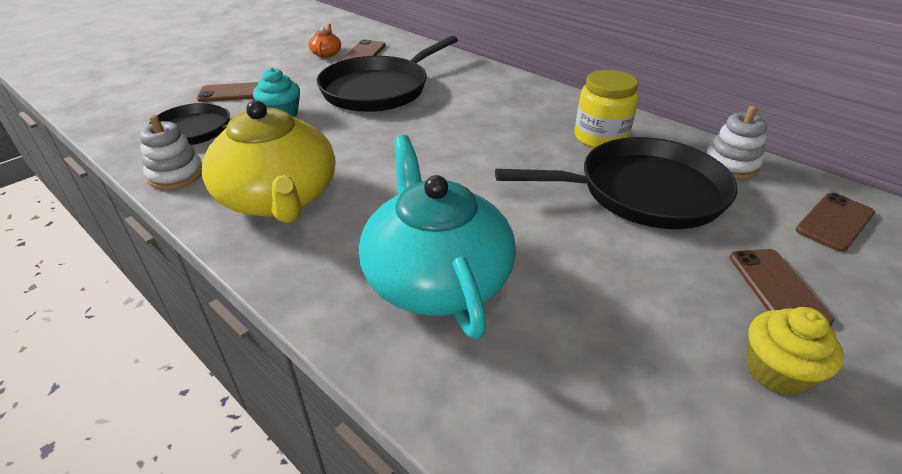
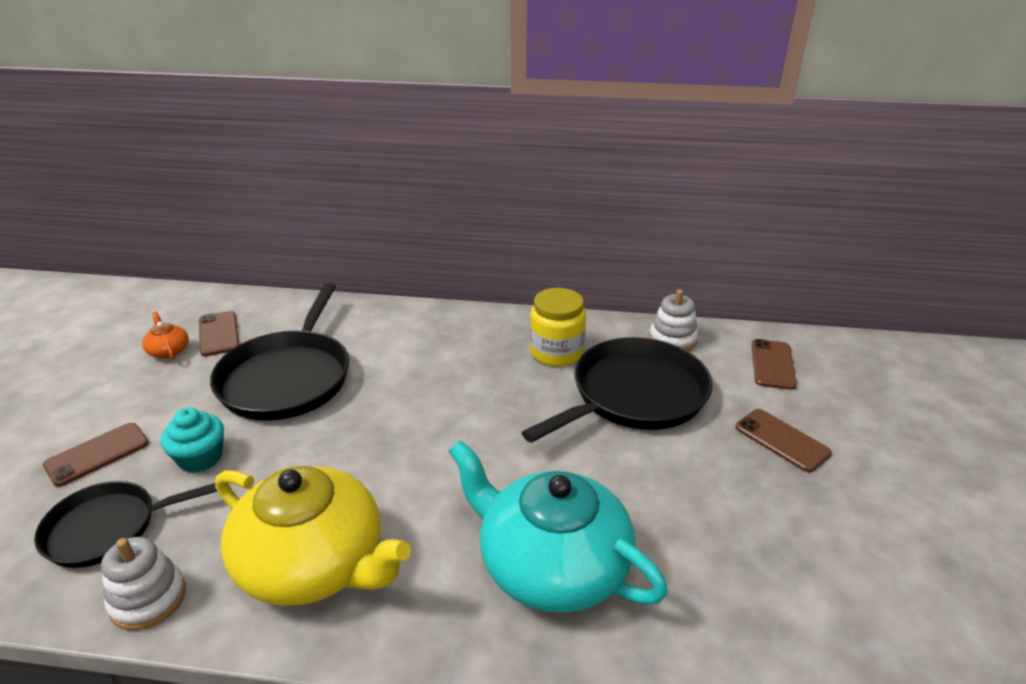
camera: 35 degrees left, 5 degrees down
(776, 371) = (829, 508): yellow cupcake -> none

